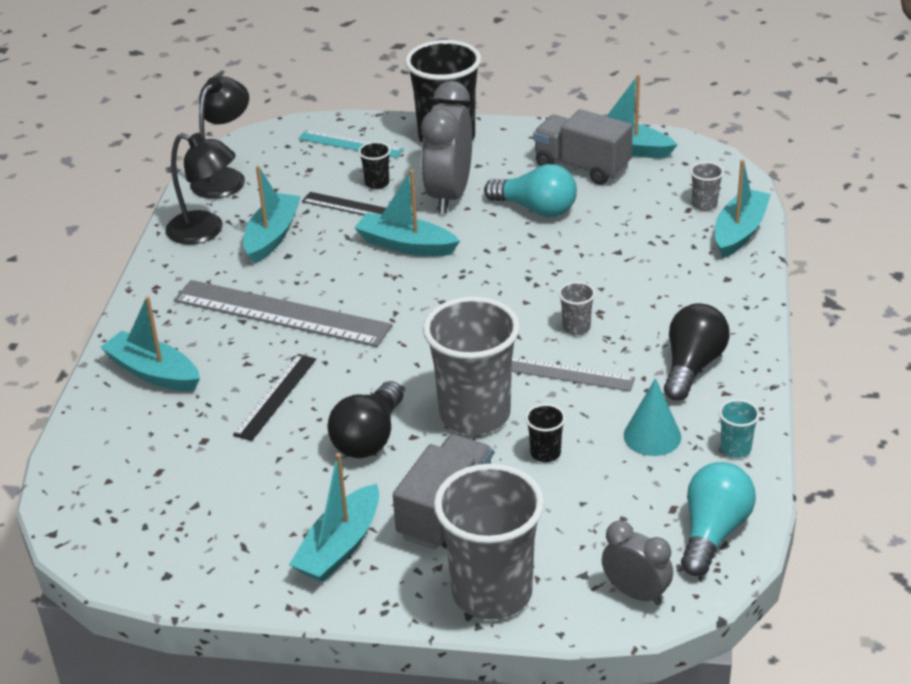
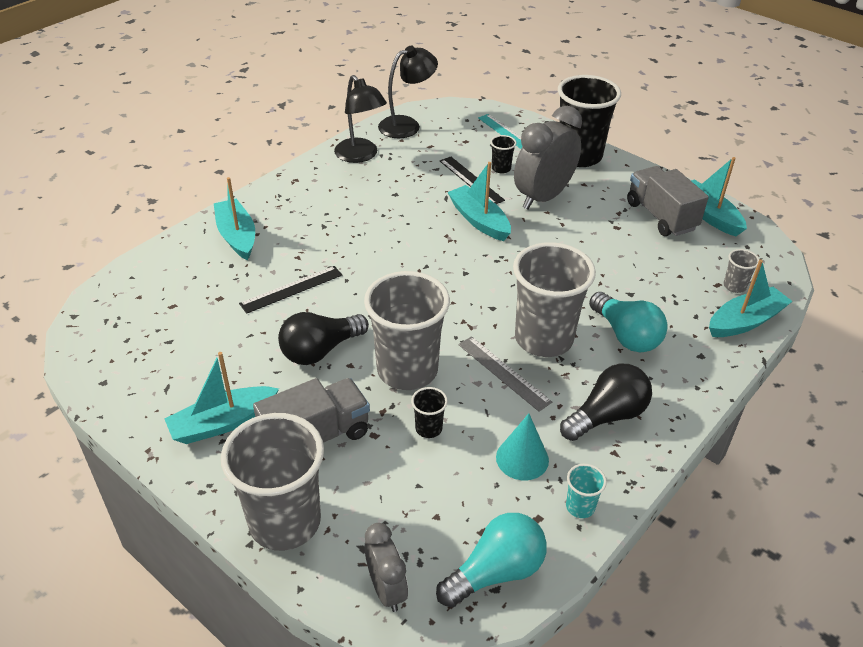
camera: 30 degrees right, 5 degrees up
(272, 236) = (398, 176): turquoise boat -> none
(281, 313) = (352, 232): grey ruler -> none
(536, 209) = (597, 234): turquoise light bulb -> turquoise light bulb (626, 335)
(576, 328) = (543, 339): grey cup -> grey cup, size x2.40

